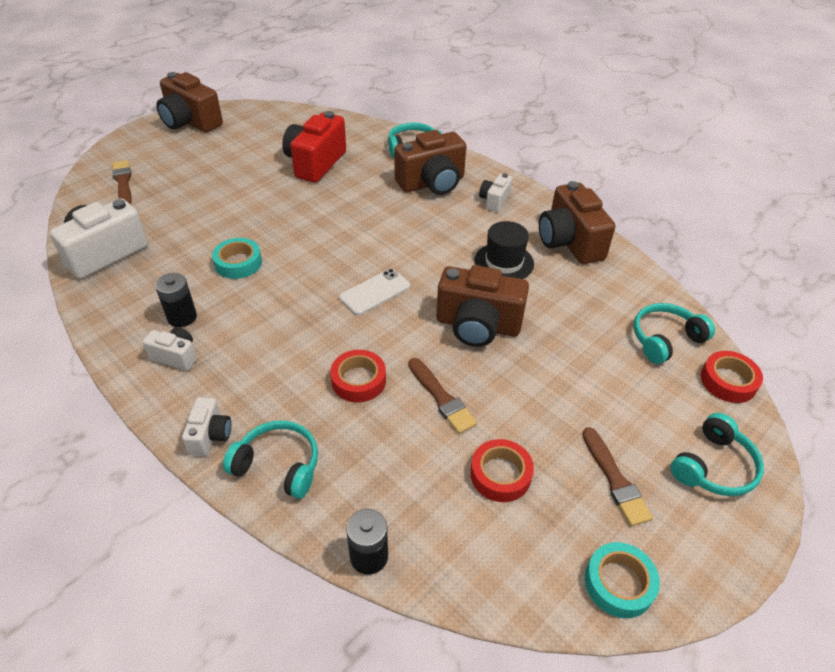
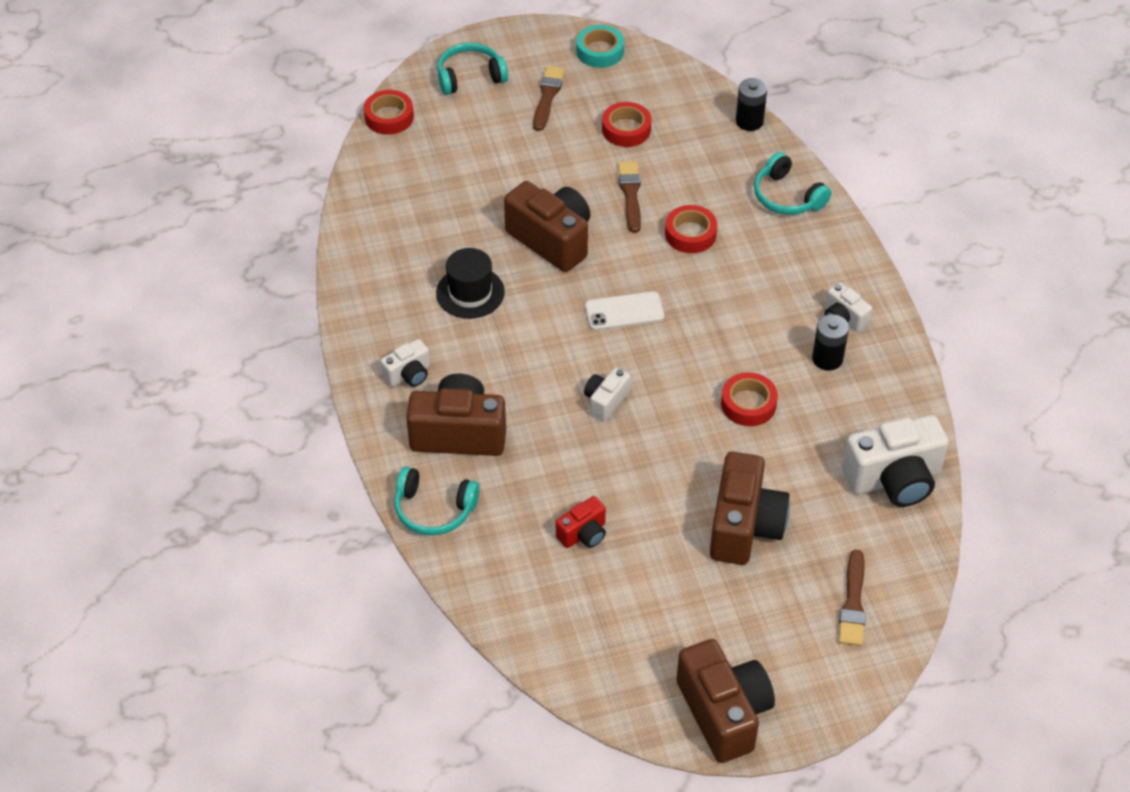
camera: 150 degrees left, 5 degrees up
(210, 435) = (832, 238): white camera -> white camera (605, 401)
(238, 263) = (748, 404): turquoise tape -> red tape
(315, 163) = (583, 534): red camera -> red camera, size x0.52
(569, 242) = (380, 288): brown camera -> brown camera (744, 526)
(665, 339) = (399, 164): turquoise headphones -> none

